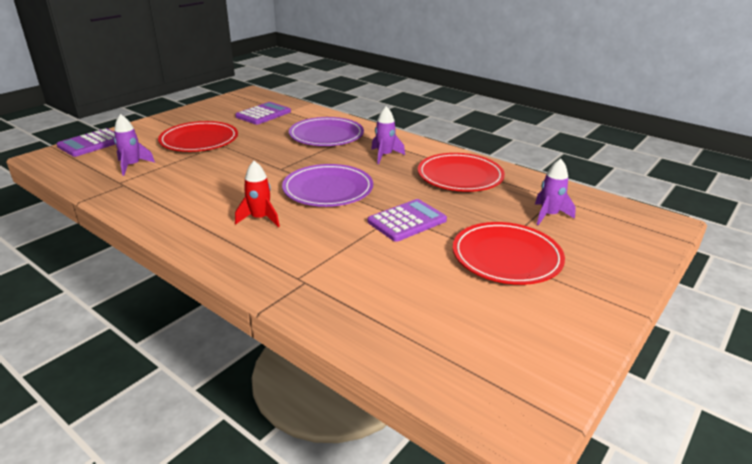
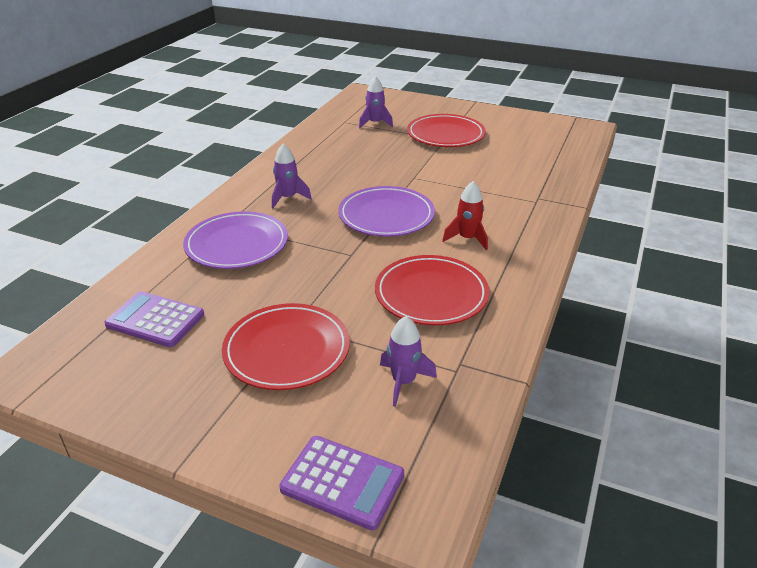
camera: 105 degrees left, 5 degrees up
(407, 221) = (421, 171): purple calculator -> none
(460, 176) = (322, 157): red plate -> red plate (431, 294)

